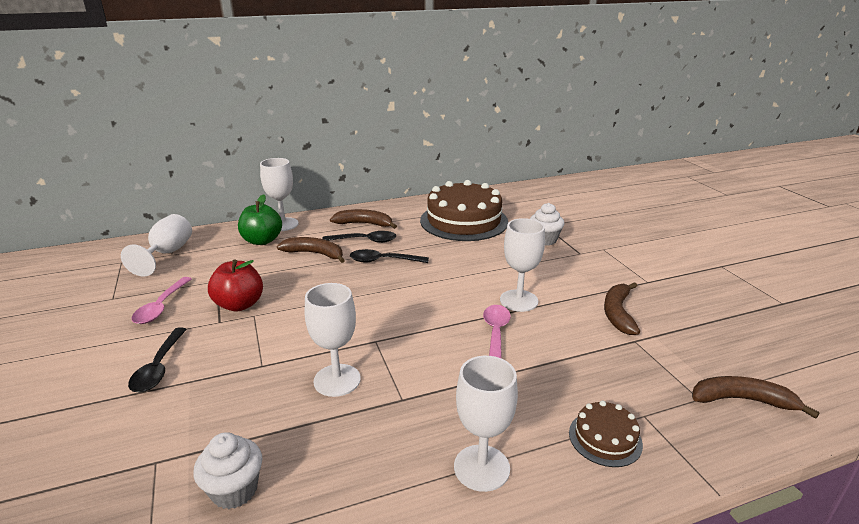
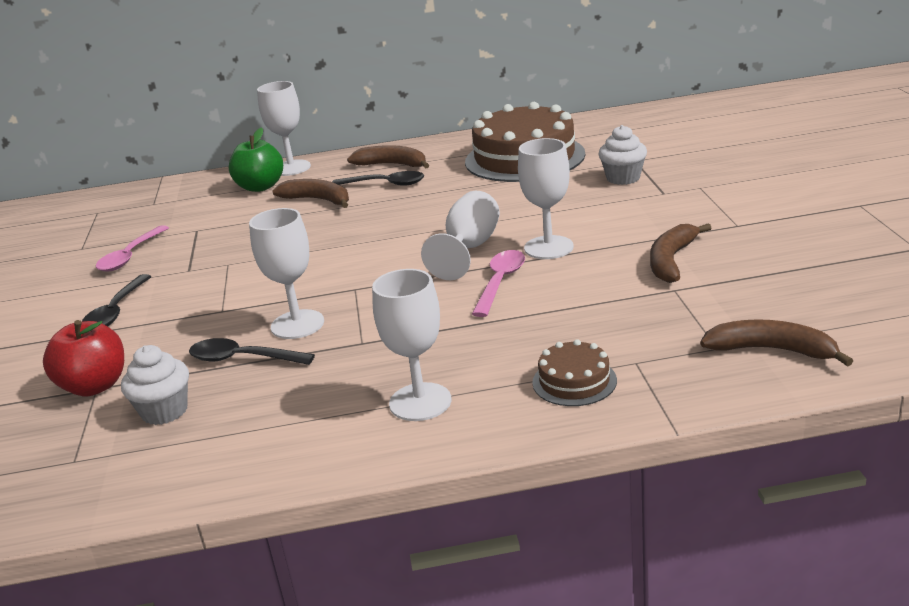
camera: 15 degrees right, 0 degrees up
(167, 253) = (149, 203): white goblet -> white goblet (469, 249)
(239, 305) = (215, 253): red apple -> red apple (95, 386)
(383, 261) = (398, 206): black spoon -> black spoon (243, 359)

